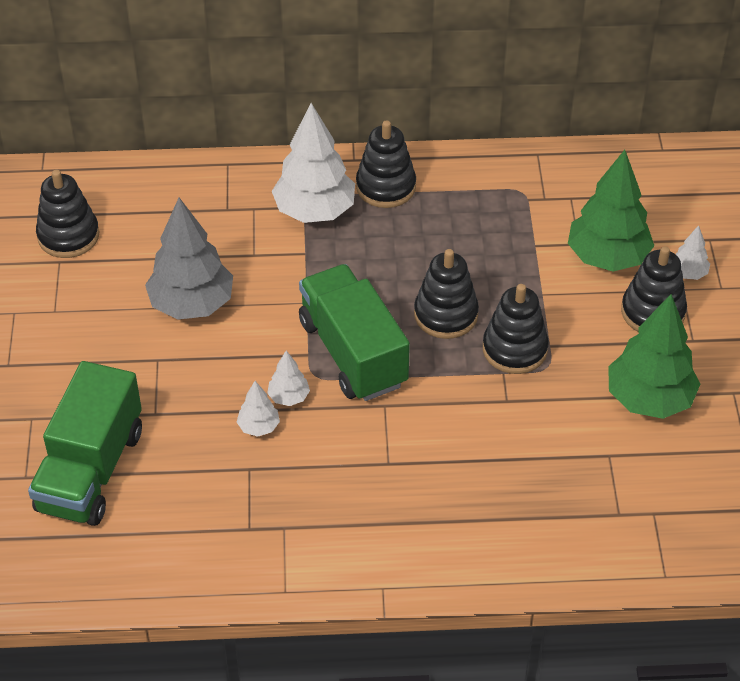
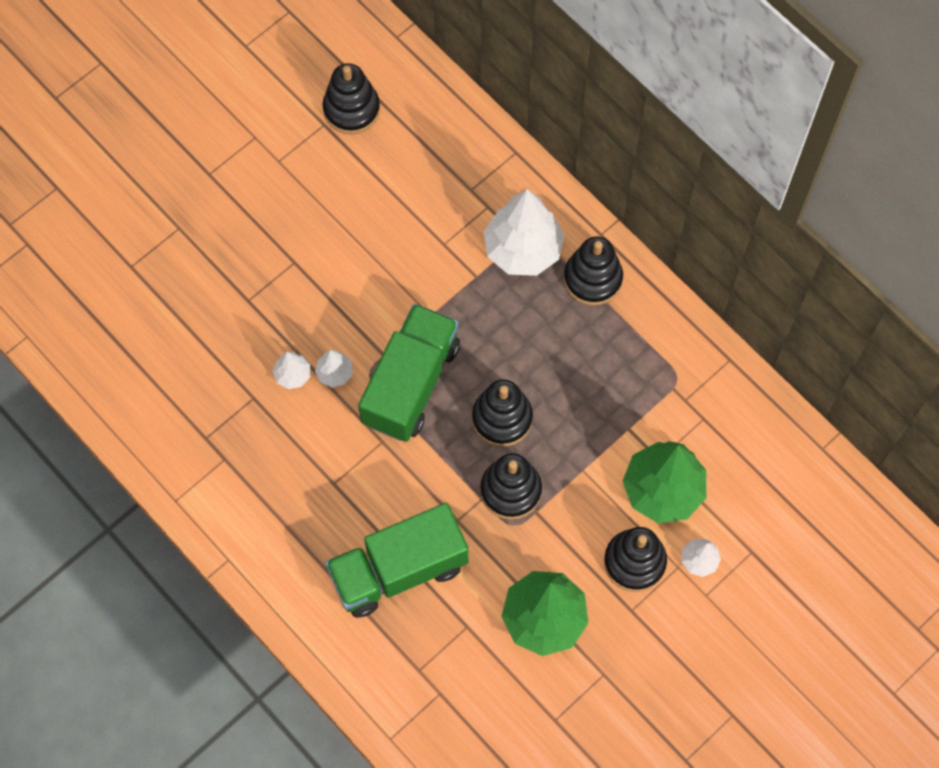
camera: 50 degrees right, 20 degrees up
(91, 470) = (169, 301): green truck -> green truck (398, 570)
(192, 304) = (361, 242): grey tree -> none

